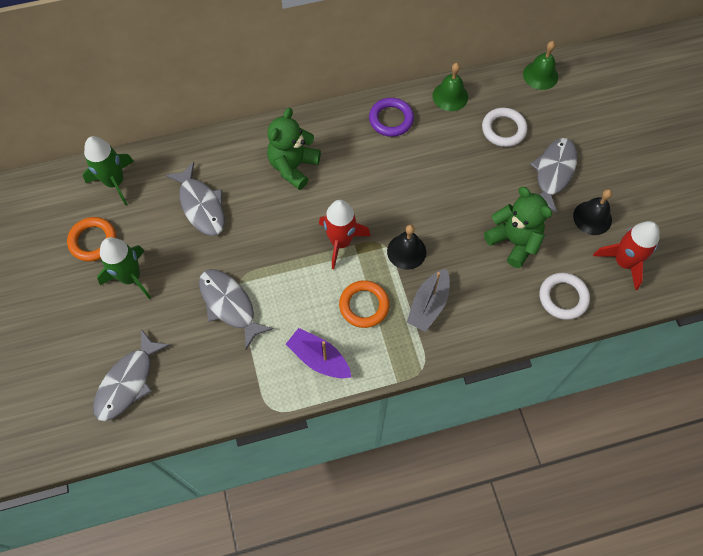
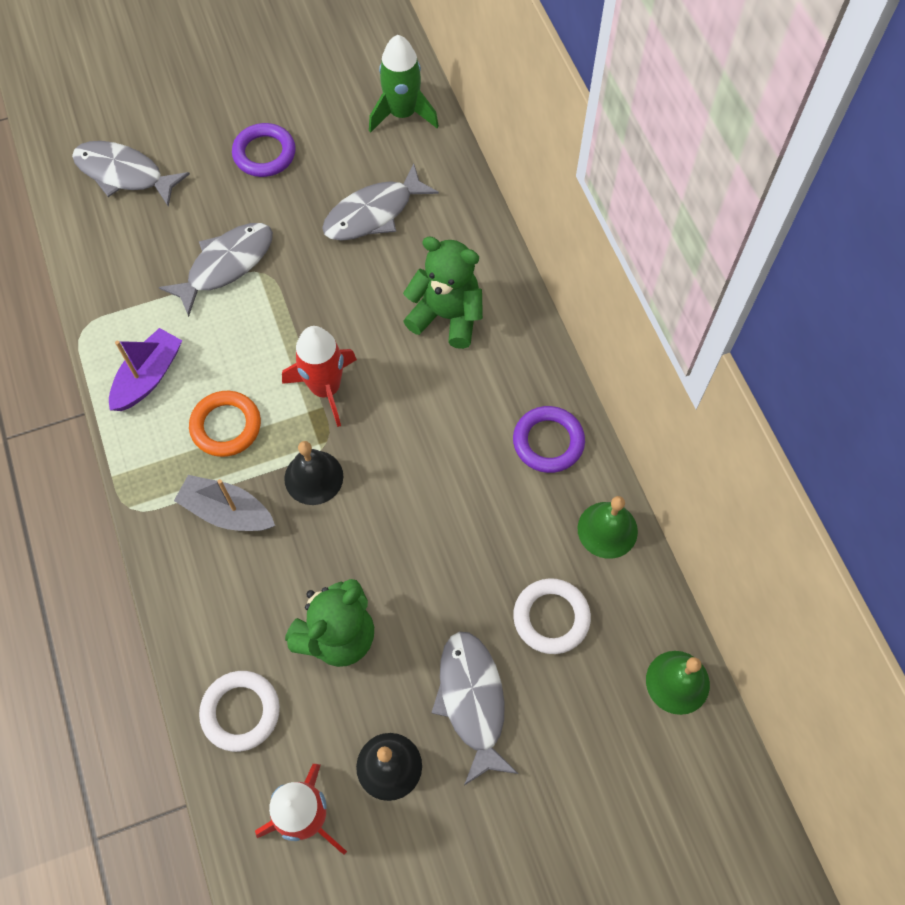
camera: 85 degrees right, 0 degrees up
(93, 241) = (314, 106): orange ring -> none
(131, 277) = (264, 154): green rocket -> purple ring
(553, 173) = (472, 701): grey fish -> grey fish turned 120 degrees counterclockwise

